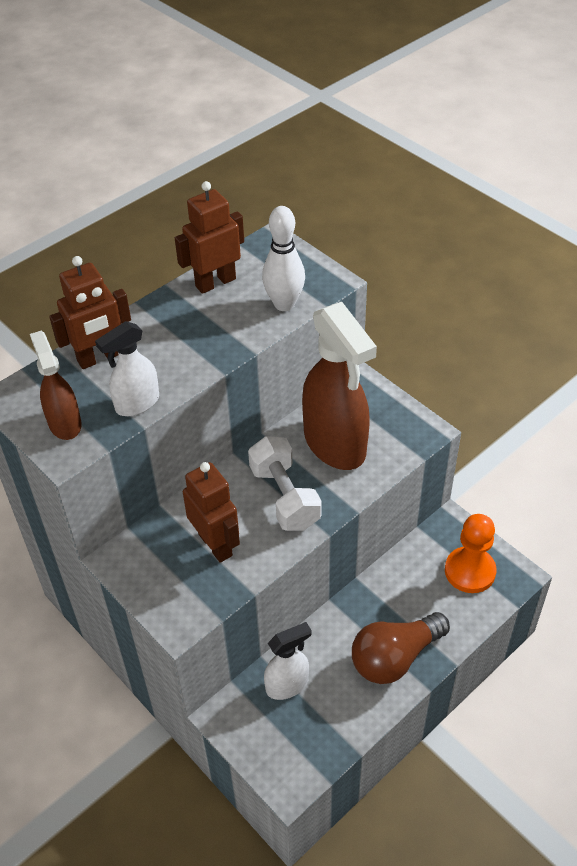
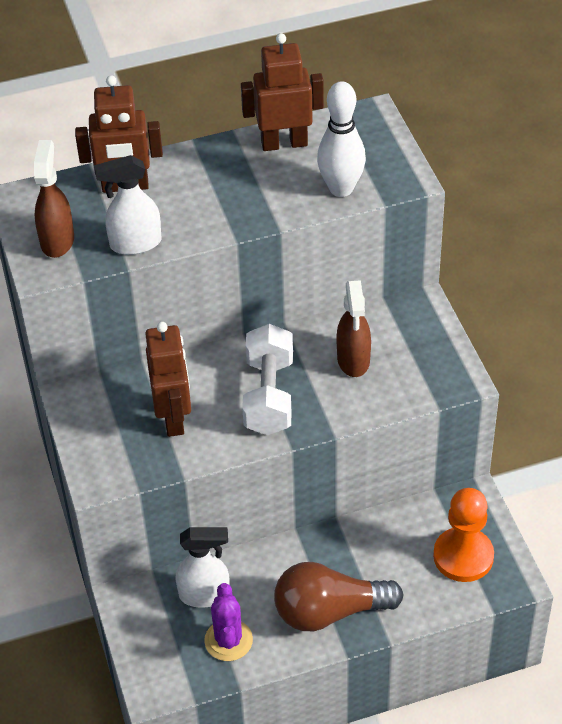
camera: 25 degrees right, 0 degrees up
(328, 716) = (228, 640): none -> purple cactus
(335, 444) = (353, 360): brown spray bottle -> brown spray bottle, size x0.53

